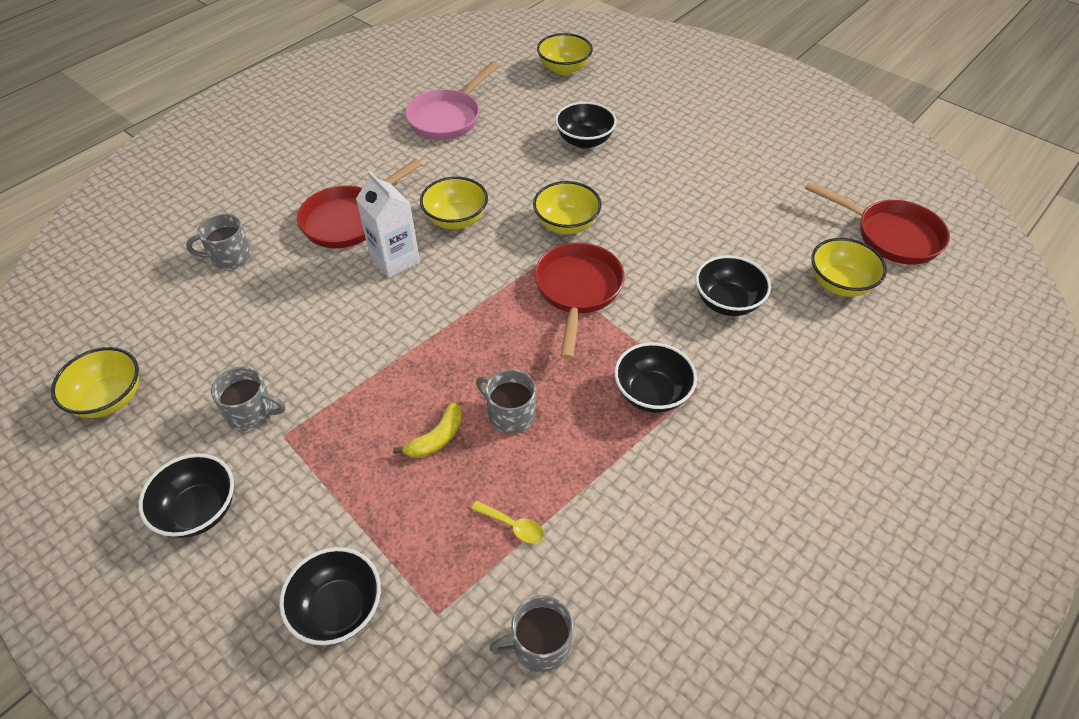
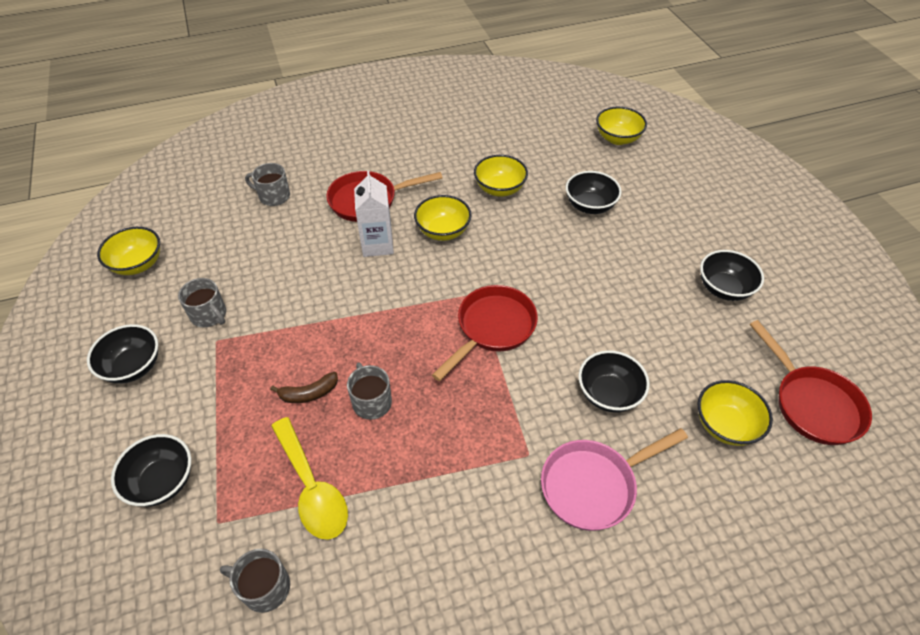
camera: 30 degrees right, 0 degrees up
(436, 438) = (309, 393): yellow banana -> brown banana
(448, 118) = (495, 147): pink pan -> pink pan (594, 485)
(513, 526) = (312, 488): yellow spoon -> yellow spoon, size x2.20
(566, 224) = (523, 270): yellow bowl -> yellow bowl (499, 189)
(651, 393) = (488, 440): black bowl -> black bowl (724, 288)

